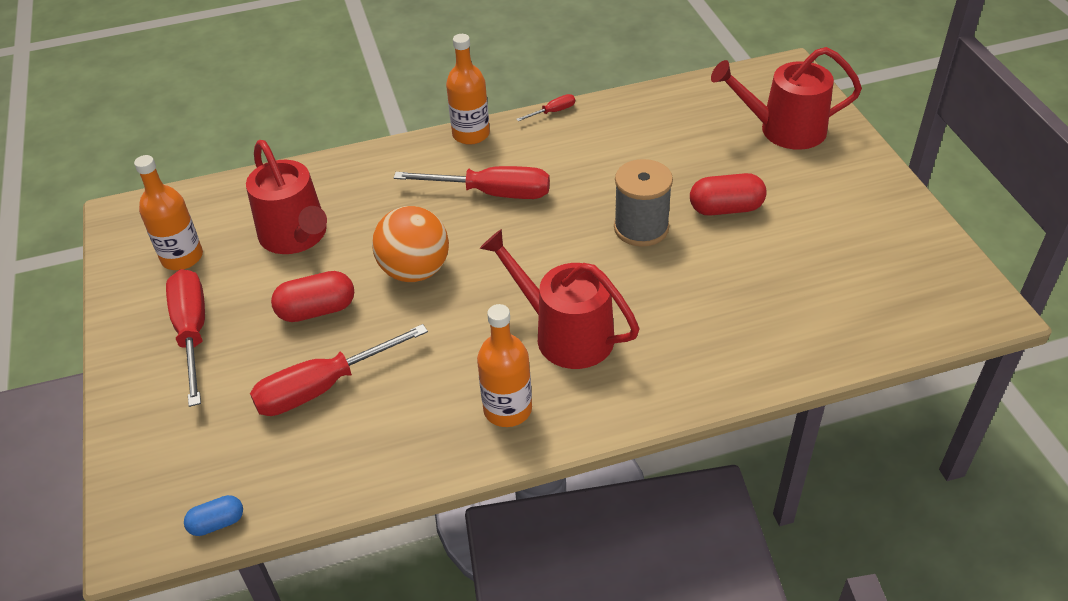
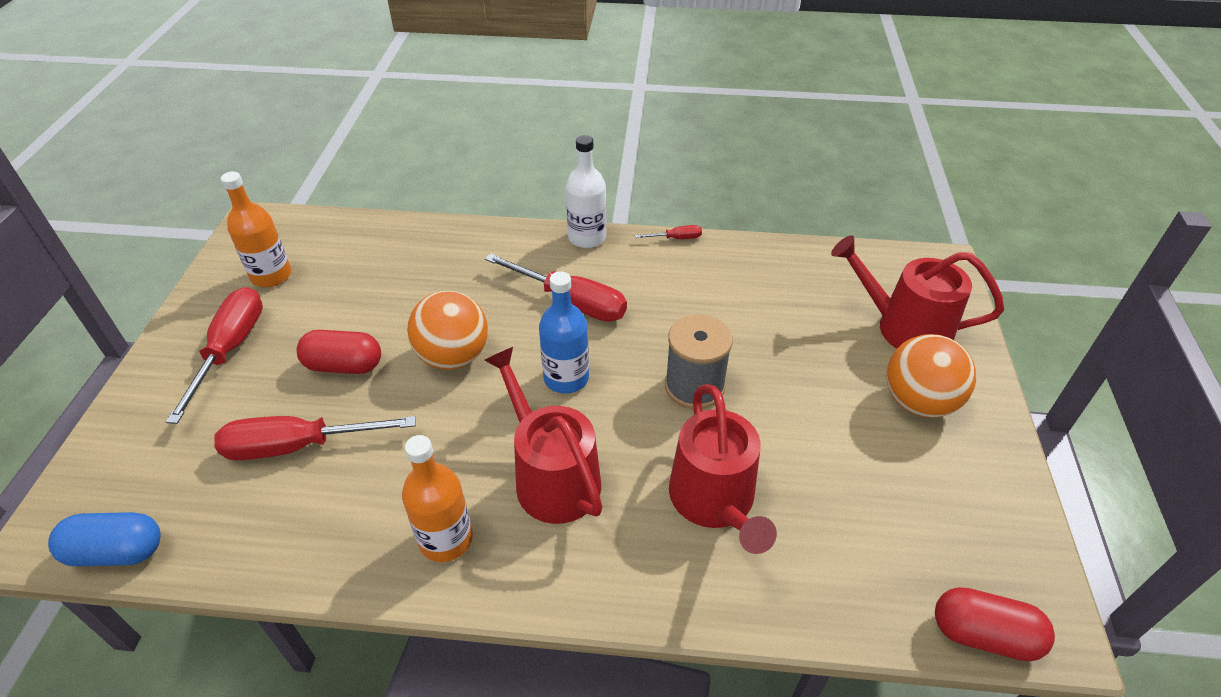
camera: 20 degrees right, 0 degrees up
(217, 523) = (117, 552): blue capsule -> blue capsule, size x1.67
(296, 236) = (374, 287): red watering can -> red watering can (714, 501)
(471, 134) = (587, 238): orange bottle -> white bottle
(528, 256) = (566, 378): none -> blue bottle
(726, 209) = (795, 395): red capsule -> red capsule (983, 635)
(823, 183) = (918, 402): none -> orange ball

